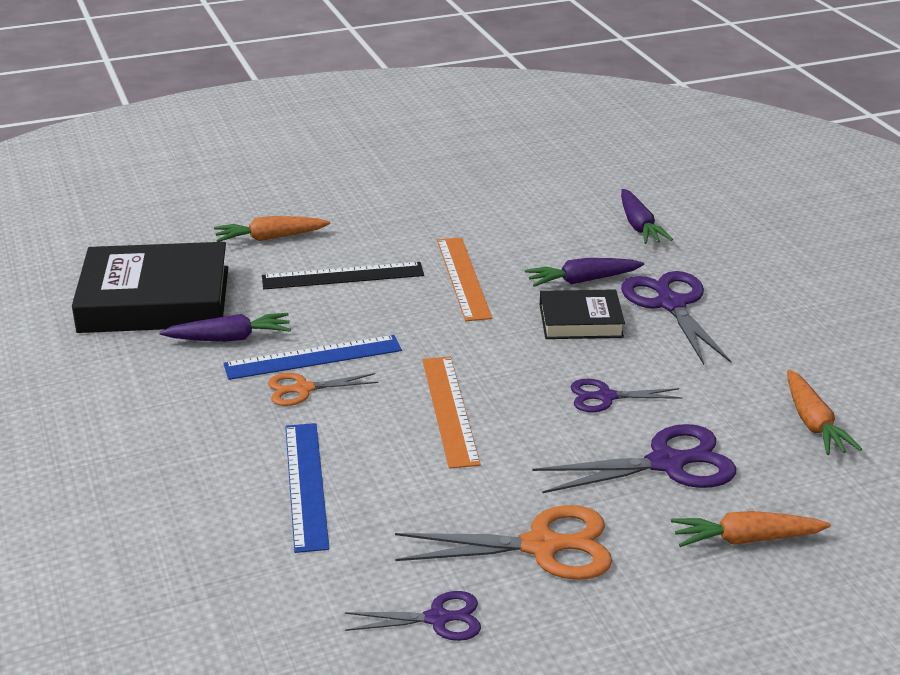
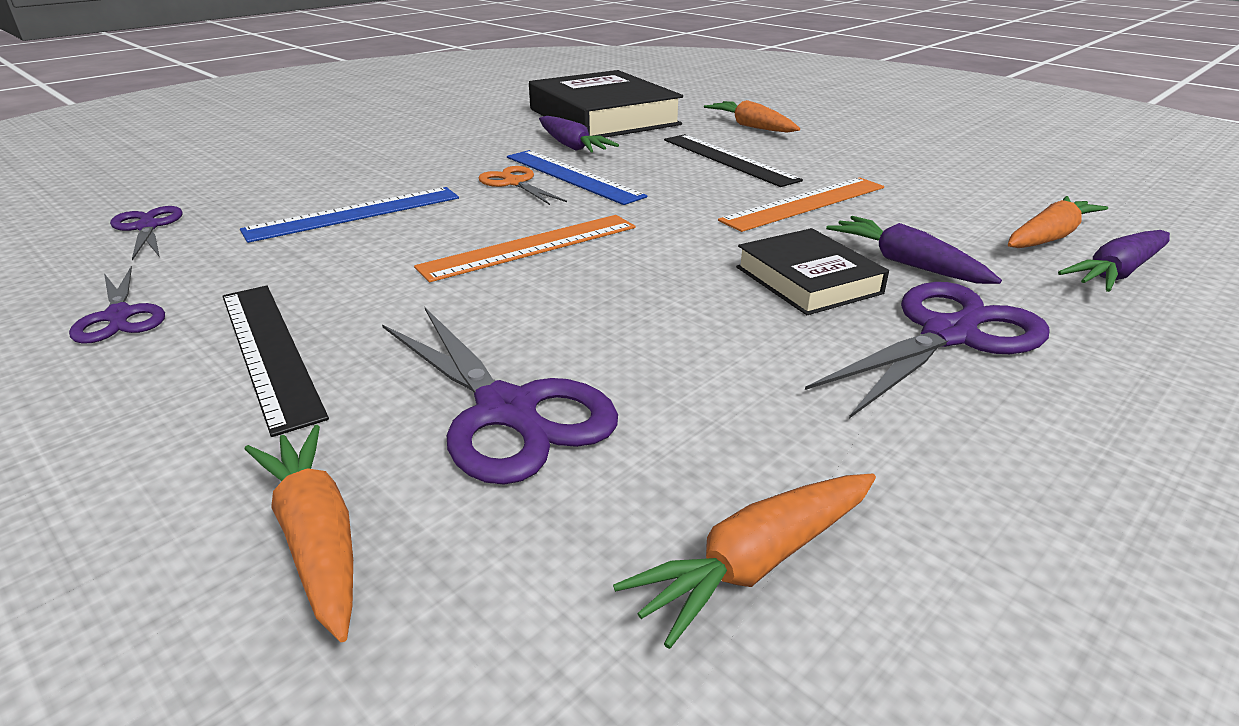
camera: 65 degrees right, 0 degrees up
(542, 546) = (268, 351): orange scissors -> black ruler
(582, 221) = (1049, 237): none -> orange carrot
(605, 397) = (642, 330): purple scissors -> purple scissors (147, 227)

